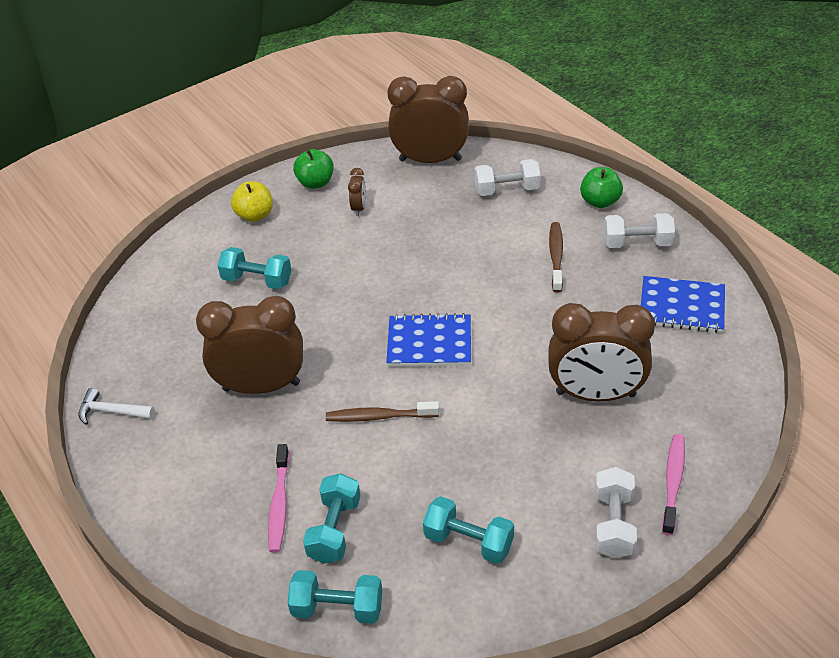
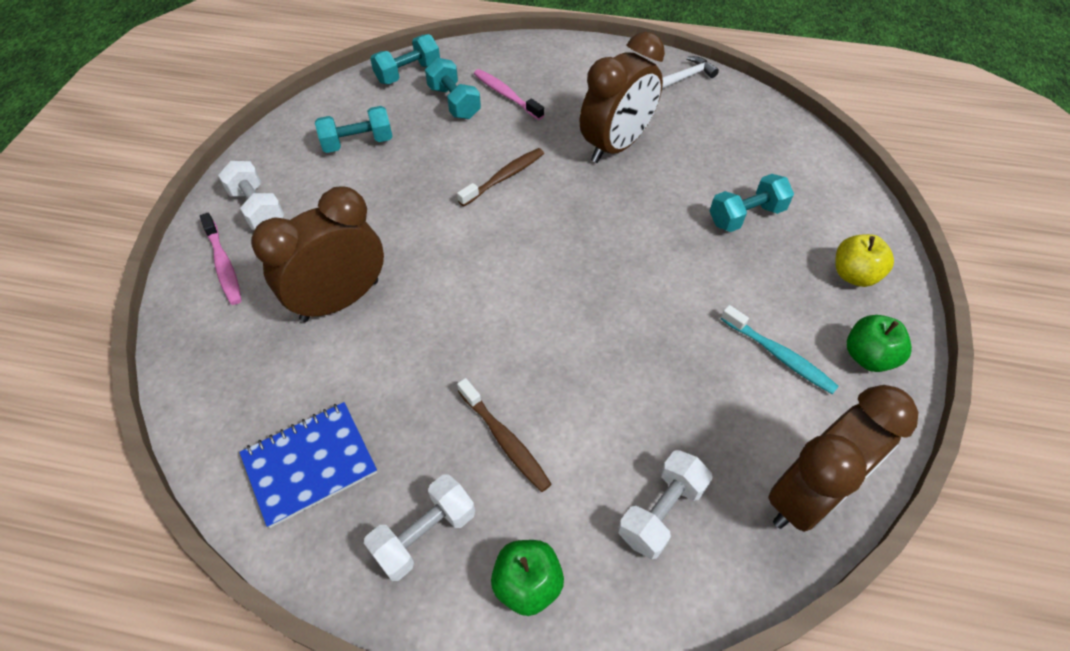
camera: 135 degrees right, 10 degrees up
(359, 208) = (779, 355): brown clock -> turquoise toothbrush
(429, 342) = (532, 256): blue notebook -> none

